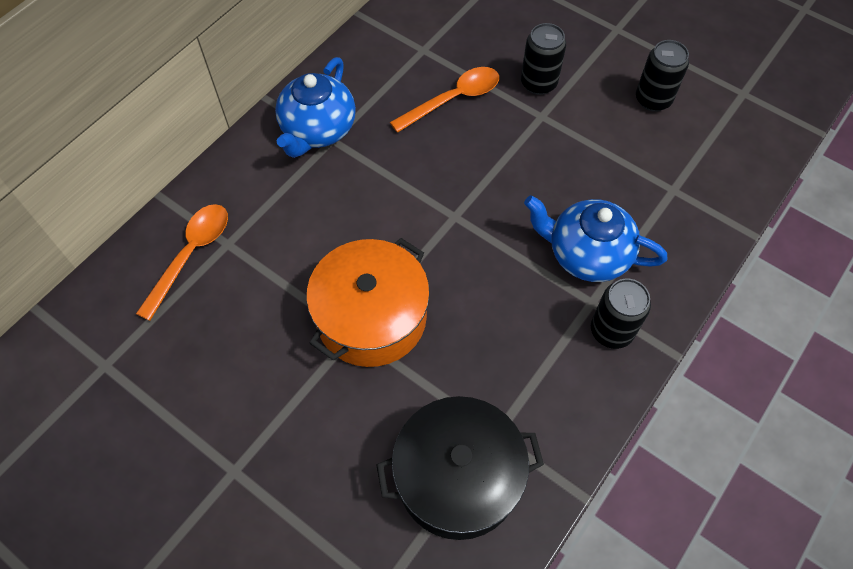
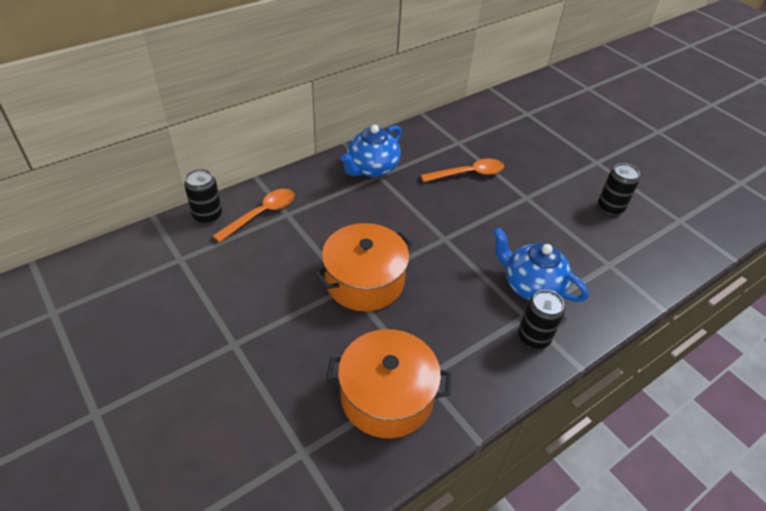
camera: 15 degrees right, 15 degrees down
(458, 477) = (387, 396): black pot -> orange pot
(538, 83) = (530, 179): black can -> black can (207, 215)

